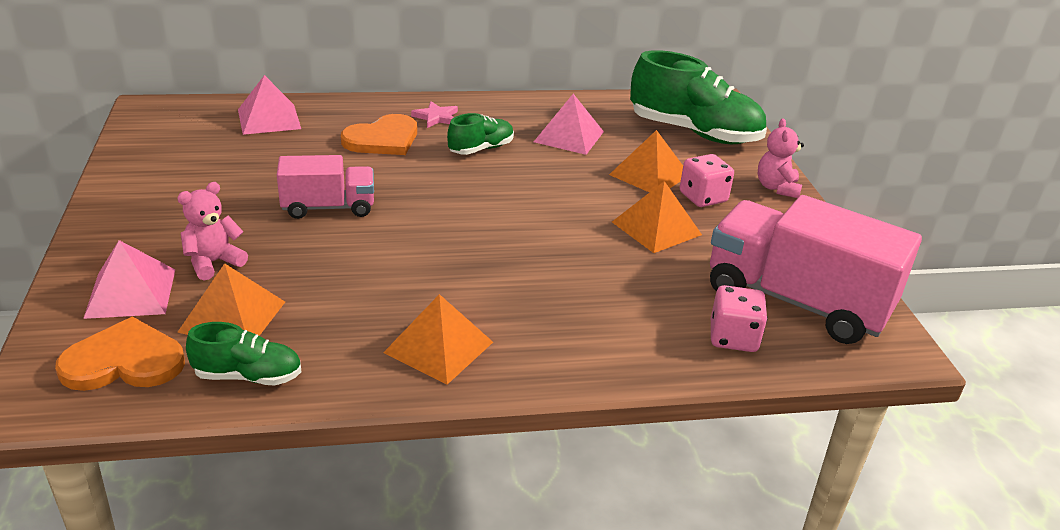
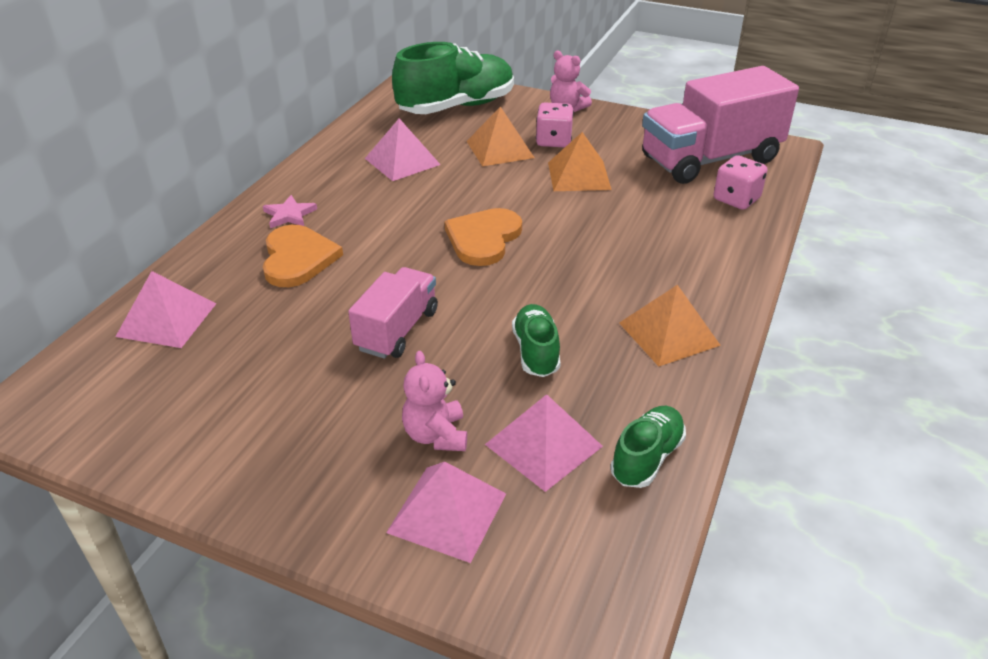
camera: 55 degrees left, 5 degrees up
(124, 361) = (572, 543): orange heart -> orange heart (483, 238)
(232, 316) = (543, 445): orange pyramid -> pink pyramid
(481, 149) = (376, 211): green shoe -> green shoe (536, 352)

